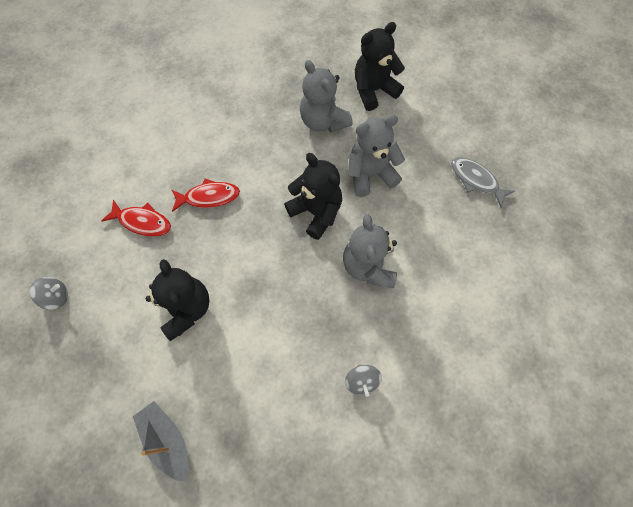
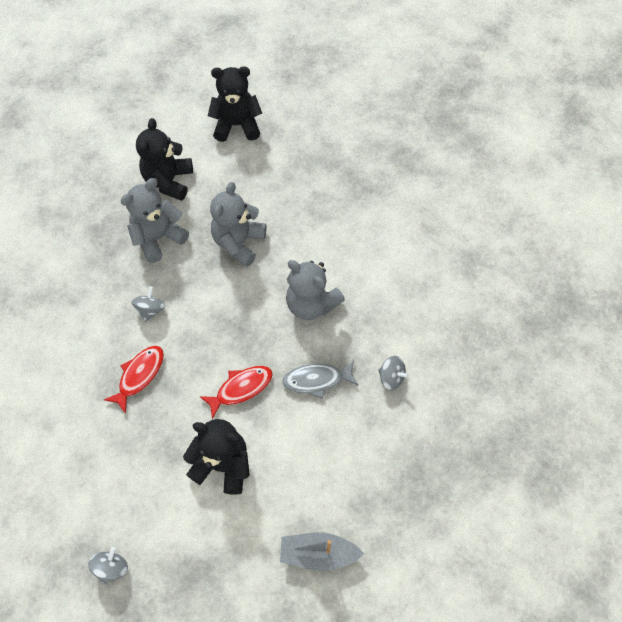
camera: 50 degrees left, 5 degrees down
(142, 222) = (109, 446): red fish -> red fish (241, 388)
(264, 162) = (151, 310): none -> grey spinning top
(316, 212) = (233, 305): black teddy bear -> black teddy bear (237, 125)
(323, 121) = (158, 238): grey teddy bear -> grey teddy bear turned 135 degrees clockwise
(476, 180) = (313, 179): grey fish -> grey fish (317, 380)

